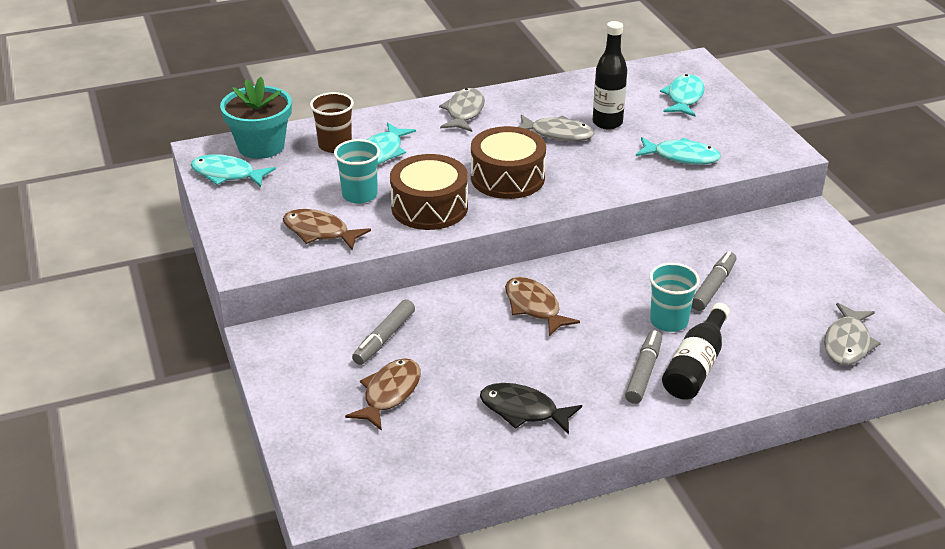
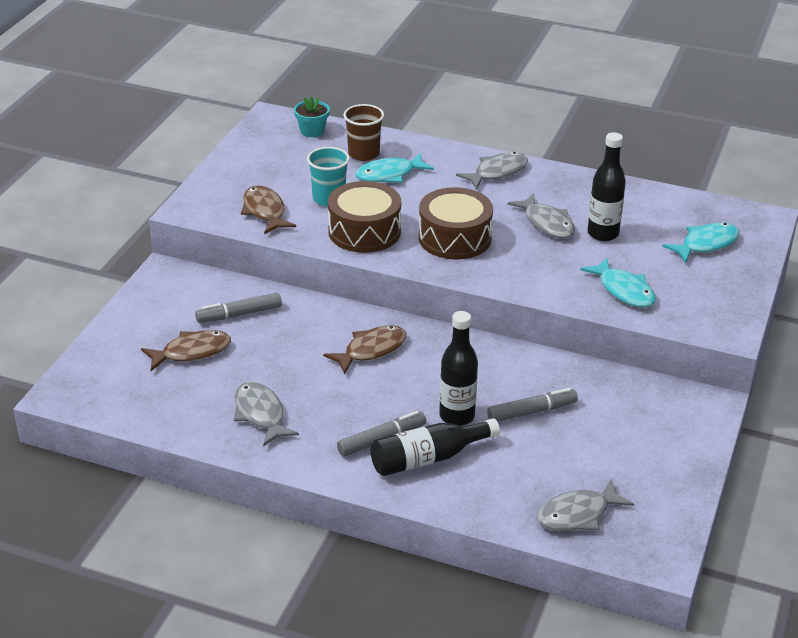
camera: 40 degrees right, 0 degrees up
(227, 174) = (262, 141): turquoise fish -> none
(261, 146) = (312, 131): turquoise flower pot -> turquoise flower pot, size x0.56
(523, 410) = (260, 414): black fish -> grey fish
(534, 307) = (371, 350): brown fish -> brown fish turned 45 degrees clockwise
(669, 321) = (457, 416): turquoise cup -> black bottle

